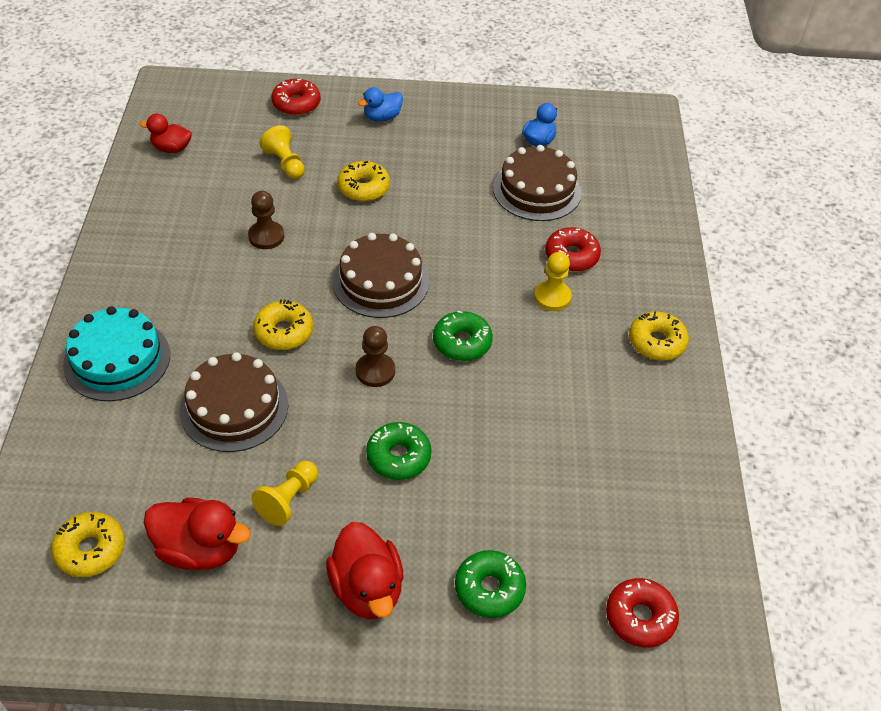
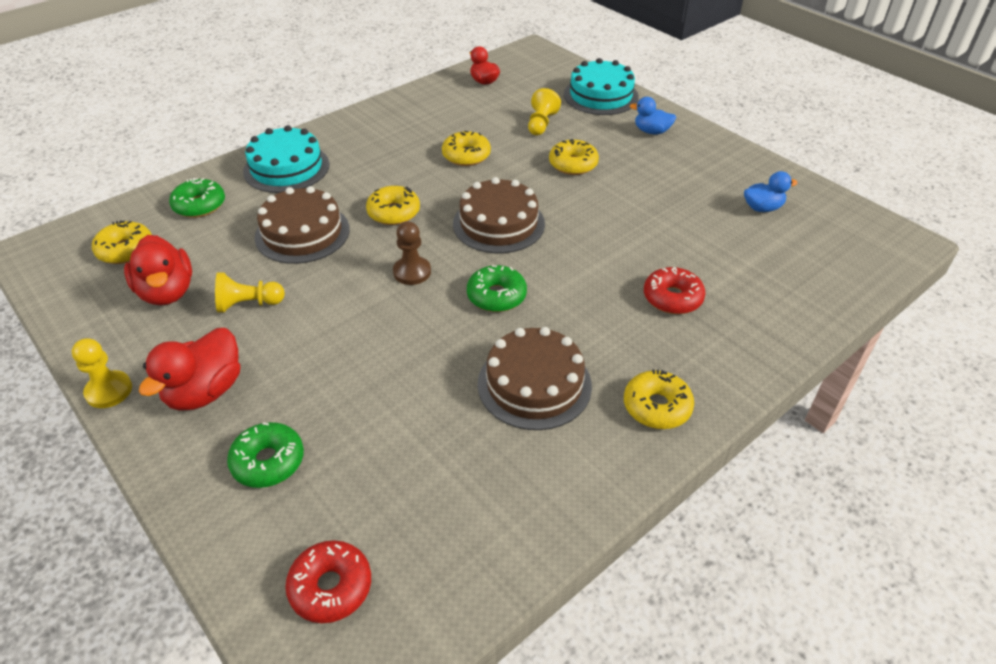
camera: 50 degrees right, 5 degrees down
(266, 236) = (466, 156): brown pawn -> yellow donut
(296, 104) = (600, 95): red donut -> turquoise cake
(398, 457) = (345, 332): green donut -> green donut (199, 205)
(537, 190) = (710, 238): brown cake -> brown cake (534, 384)
(552, 297) = (612, 314): yellow pawn -> yellow pawn (109, 391)

